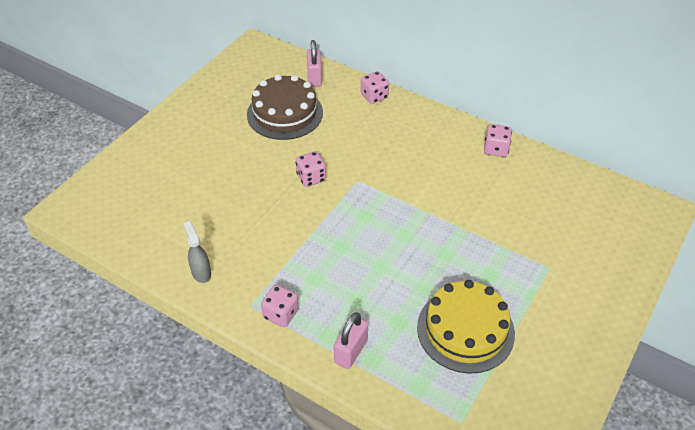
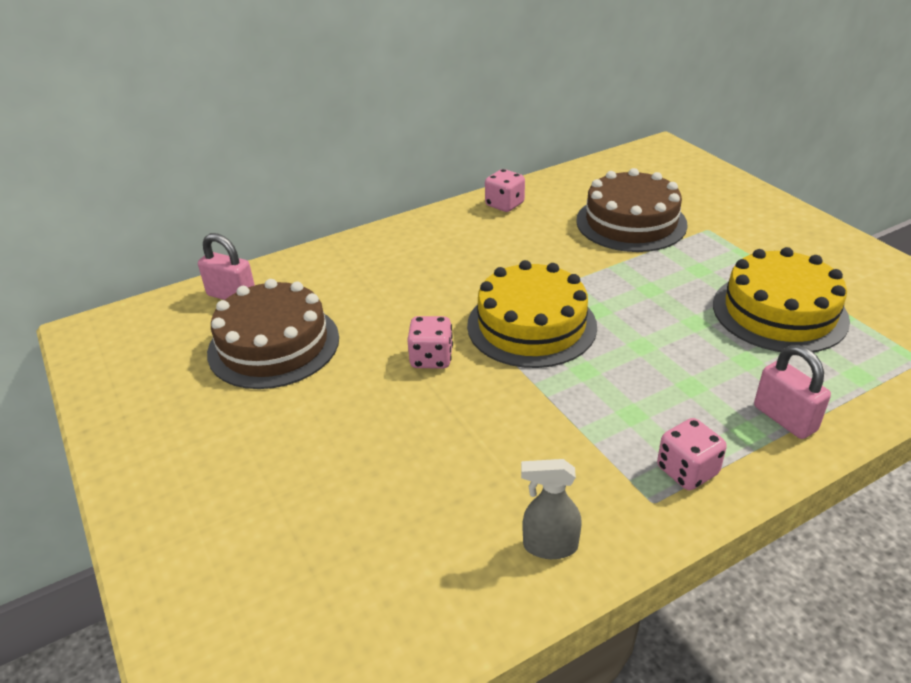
camera: 60 degrees left, 10 degrees down
(368, 209) = (531, 325): none -> yellow cake
(374, 96) = (327, 258): pink dice -> none
(524, 222) = (631, 222): none -> brown cake

